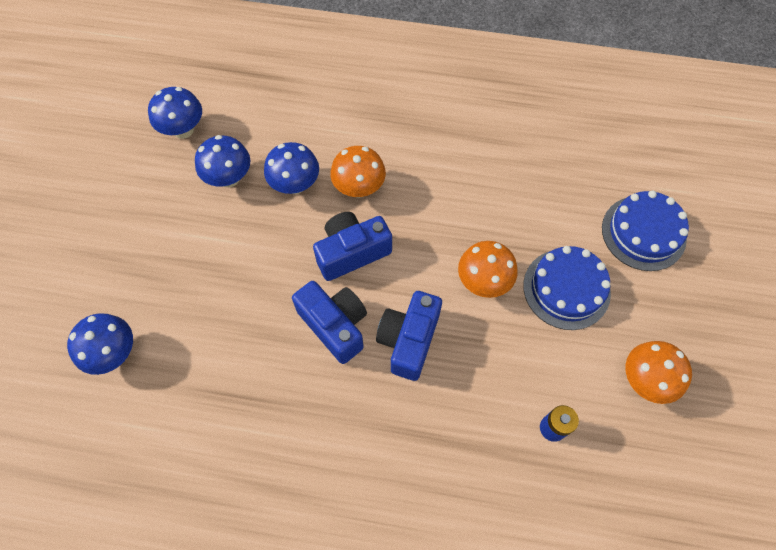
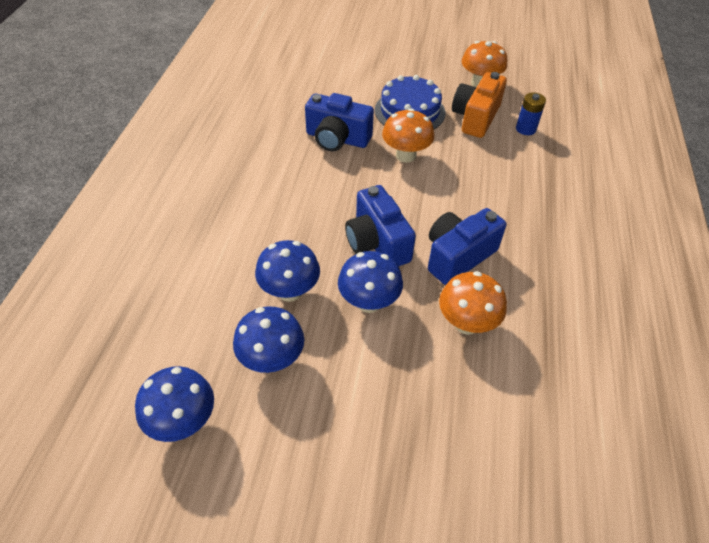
camera: 90 degrees left, 15 degrees down
(114, 353) = (521, 473): blue mushroom -> blue mushroom (369, 302)
(359, 188) = (300, 236): orange mushroom -> orange mushroom (466, 323)
(409, 340) = (466, 204): blue camera -> blue camera (337, 139)
(566, 366) = (475, 118): none -> orange camera
(643, 233) = (359, 70): blue cake -> none

